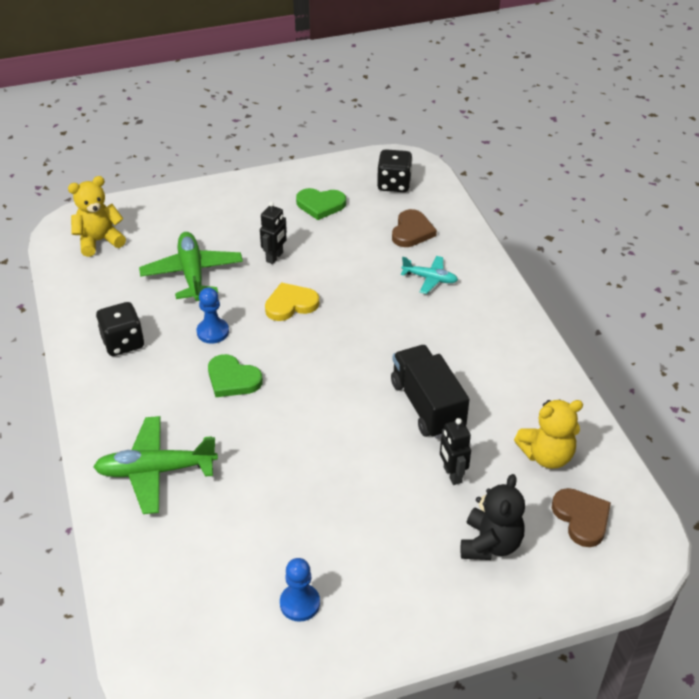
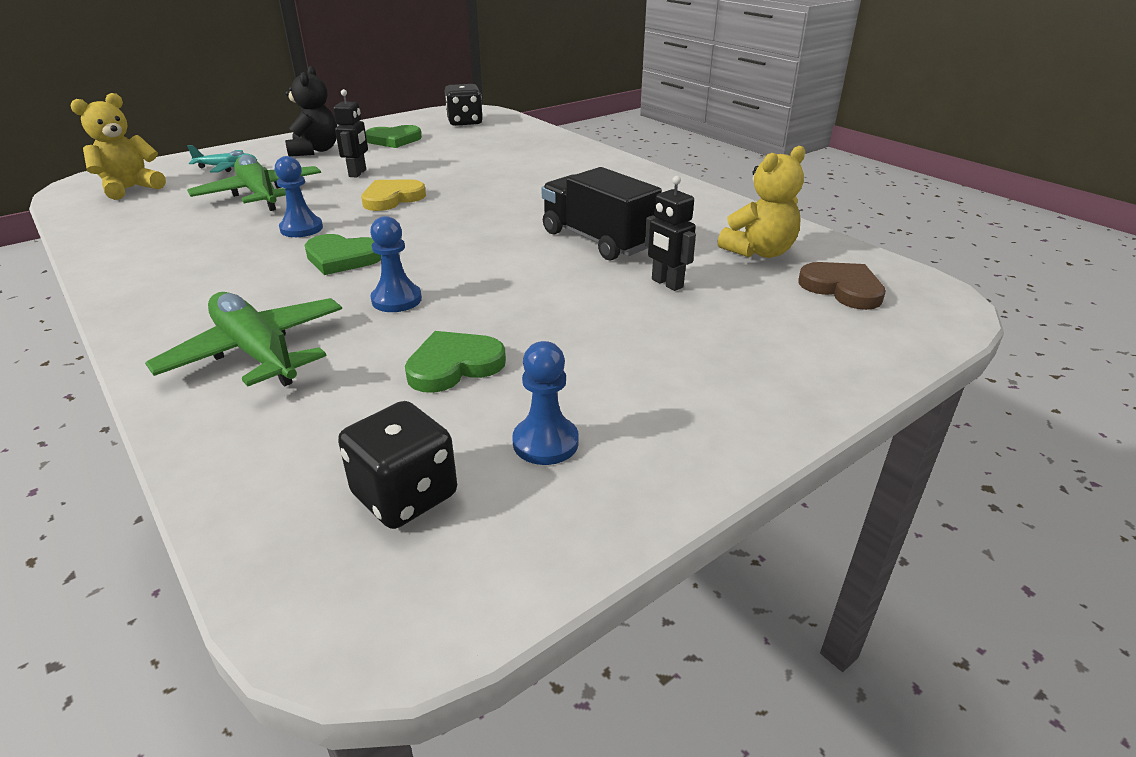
camera: 20 degrees left, 10 degrees down
(123, 343) = (178, 253): black dice -> black dice (405, 495)
(155, 471) = (256, 352): green plane -> green plane turned 75 degrees clockwise
(256, 440) = (396, 300): none -> blue pawn
(271, 520) = (454, 365): none -> green heart
(412, 231) = (500, 143): brown heart -> none
(430, 279) = (539, 165): turquoise plane -> turquoise plane (227, 167)
(490, 544) = (760, 329): black teddy bear -> black teddy bear (315, 151)

